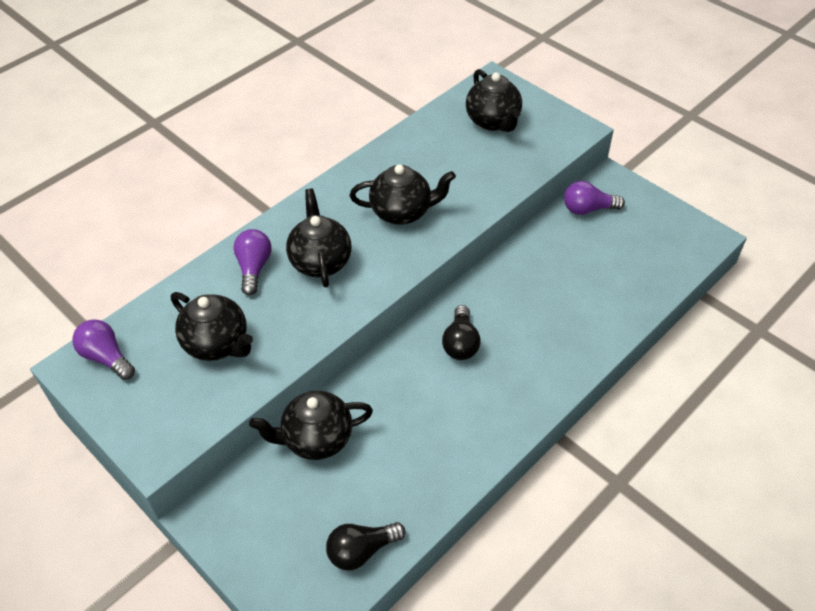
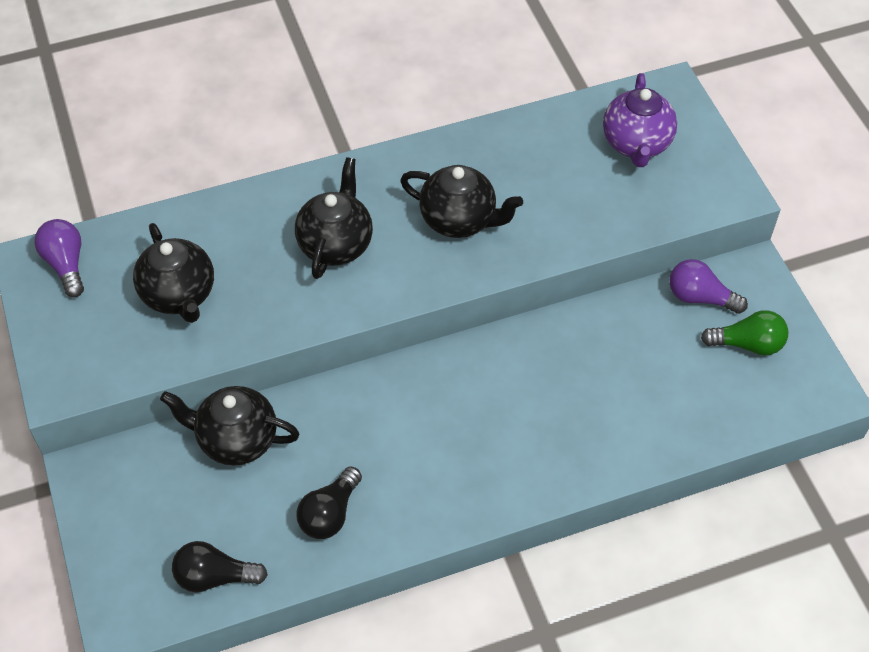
camera: 25 degrees right, 5 degrees up
(254, 268) = (262, 223): purple light bulb -> none
(460, 343) = (449, 399): black light bulb -> black light bulb (330, 514)
(493, 121) = (636, 144): black teapot -> purple teapot
(638, 226) = (747, 344): none -> green light bulb

